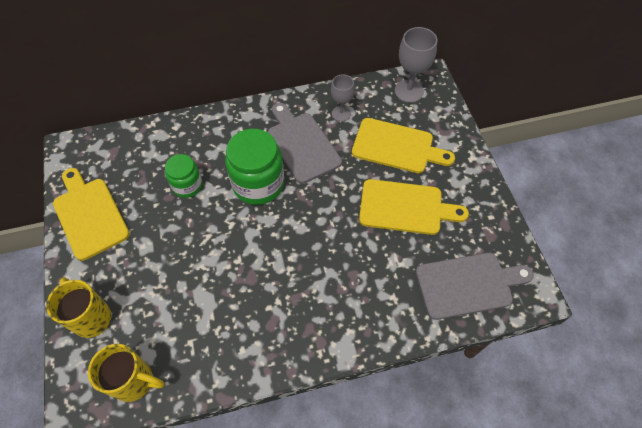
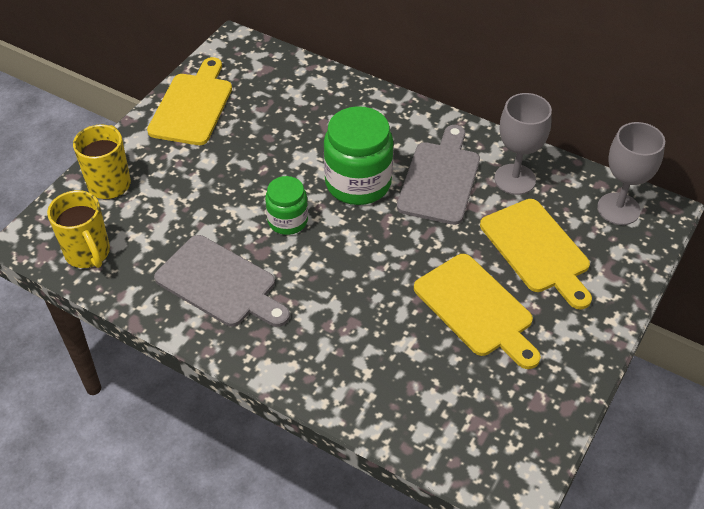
camera: 45 degrees right, 10 degrees down
(187, 185) = (295, 139): green jar -> green jar (287, 221)
(341, 113) = (515, 179): grey goblet -> grey goblet, size x1.55
(468, 285) = (455, 424): grey cutting board -> grey cutting board (220, 284)

